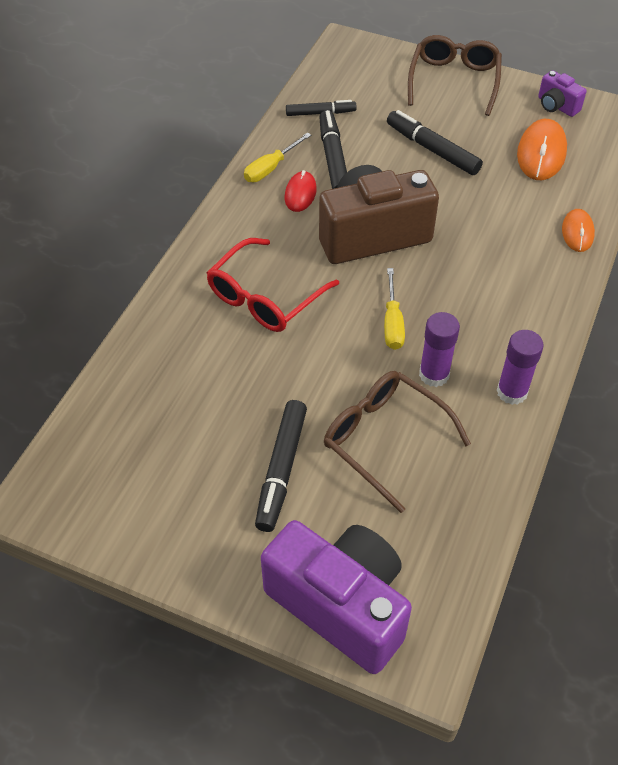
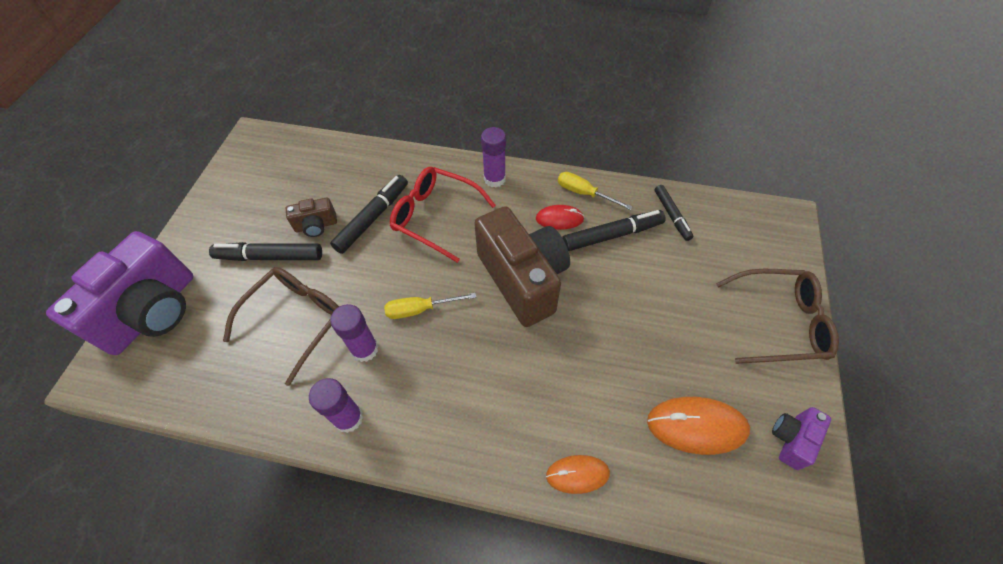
camera: 80 degrees right, 5 degrees up
(223, 237) = (494, 179): none -> purple glue stick
(243, 418) = (316, 226): none -> brown camera
(432, 149) = (658, 314): black marker -> black marker (372, 218)

